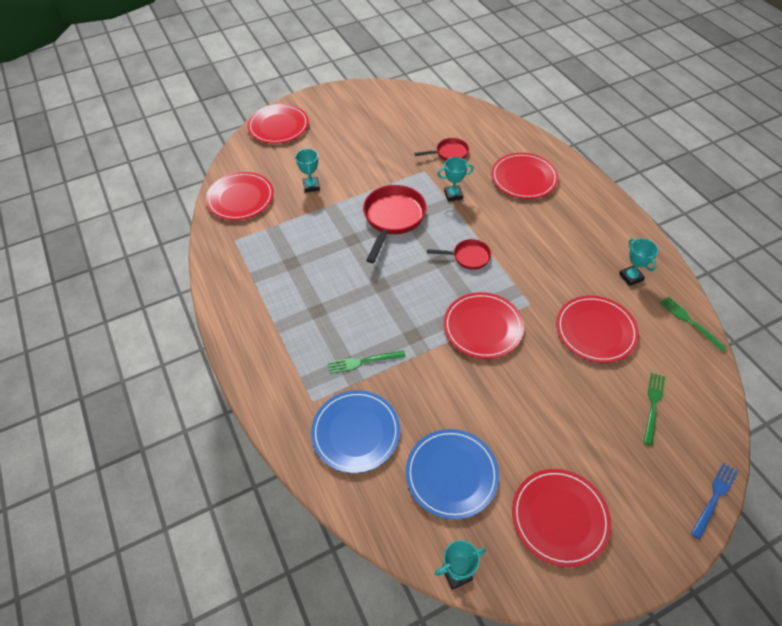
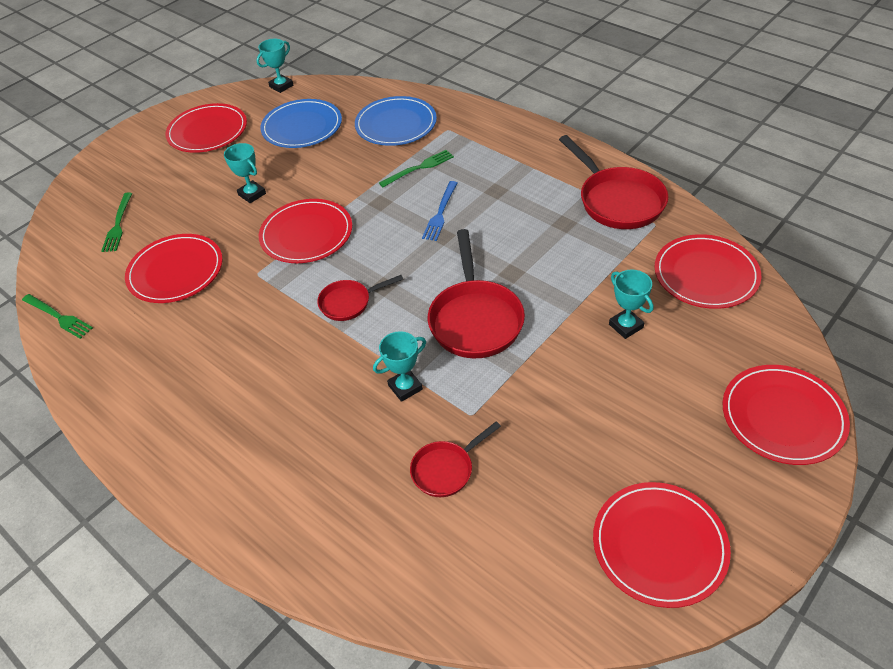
camera: 160 degrees right, 5 degrees down
(241, 267) = (617, 200): none -> red pan
(524, 178) = (299, 462): red plate -> red plate (659, 545)
(631, 277) = (126, 348): turquoise trophy -> turquoise trophy (252, 194)
(714, 498) = (74, 179): blue fork -> blue fork (440, 213)

